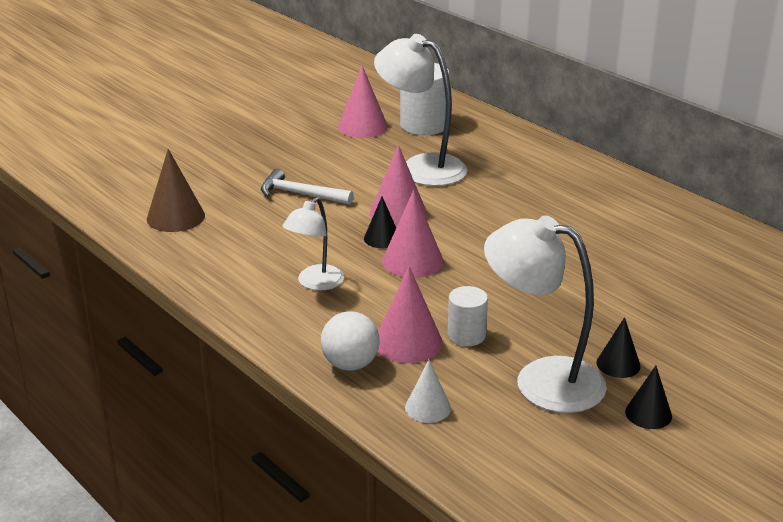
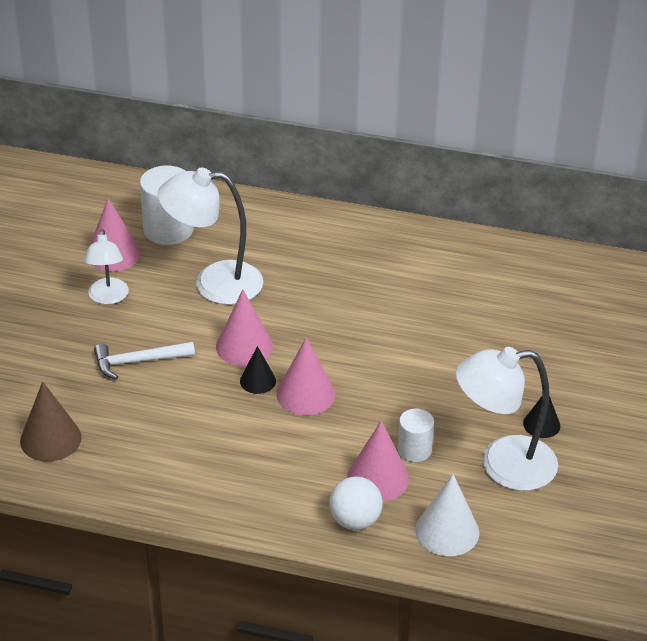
camera: 35 degrees left, 10 degrees up
(315, 283) = (249, 454): white lamp -> white lamp (108, 297)
(427, 408) = (447, 531): white cone -> white cone, size x1.61
(648, 414) = (595, 459): black cone -> none

